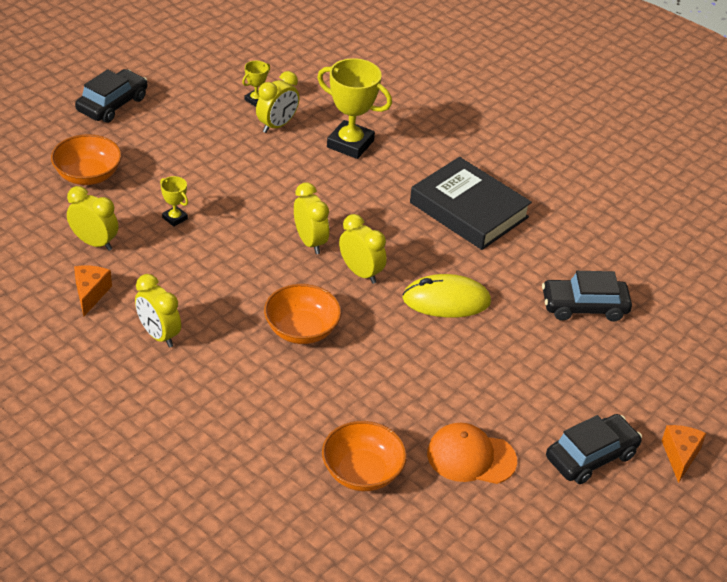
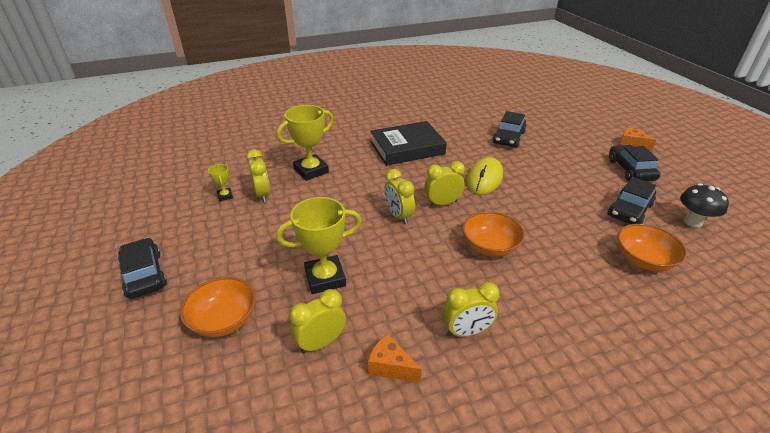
camera: 60 degrees left, 5 degrees down
(175, 218) = (325, 278): yellow trophy -> yellow trophy, size x2.09
(310, 242) = (398, 216): yellow clock -> yellow clock turned 120 degrees counterclockwise
(471, 457) = (629, 210): orange cap -> black car
(488, 528) = (693, 222): none -> black mushroom

